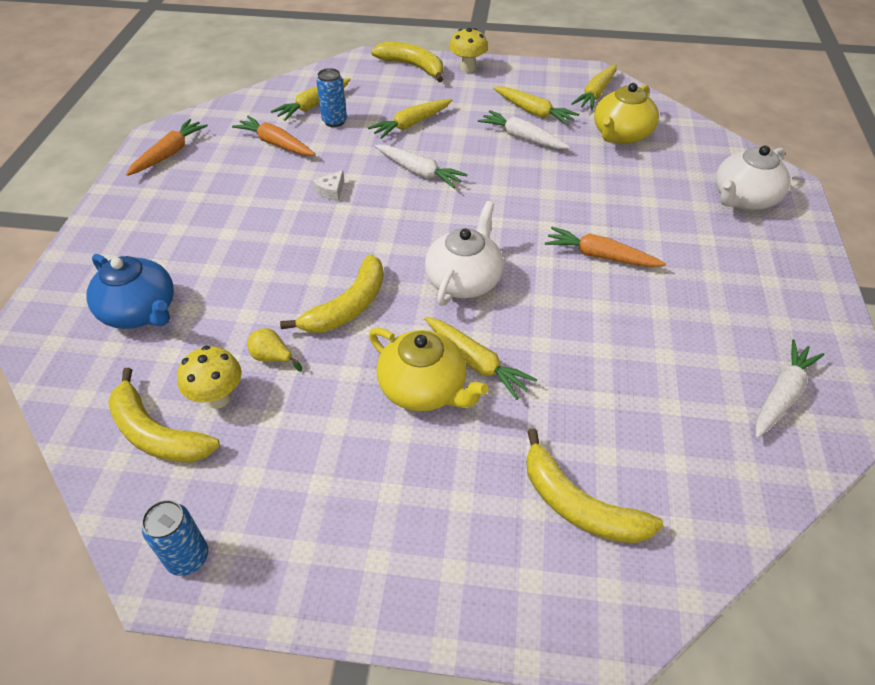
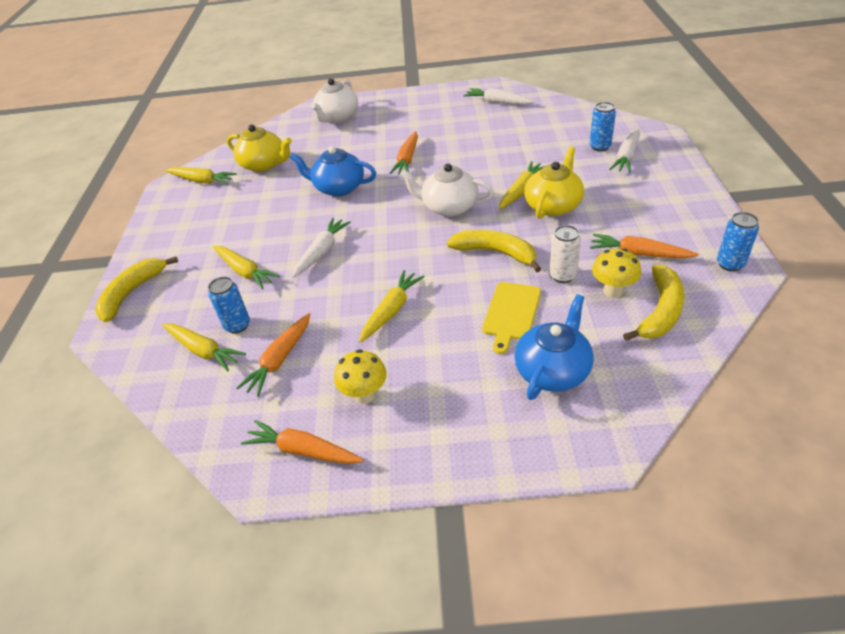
camera: 95 degrees left, 5 degrees down
(239, 298) = (511, 313): none -> yellow cutting board
(270, 452) = (639, 254): none -> orange carrot
(272, 358) = (562, 276): yellow pear -> white can
(331, 191) = (356, 297): white cheese -> none
(467, 68) = (144, 255): yellow mushroom -> yellow mushroom (365, 395)
(522, 138) = (268, 207): white carrot -> white carrot (626, 156)
(533, 112) = (228, 207): yellow carrot -> yellow carrot (391, 310)
(545, 190) = (338, 188): none -> blue teapot
(579, 505) = (600, 147): yellow banana -> blue can
(743, 199) = (337, 117): white teapot -> white teapot turned 75 degrees clockwise

